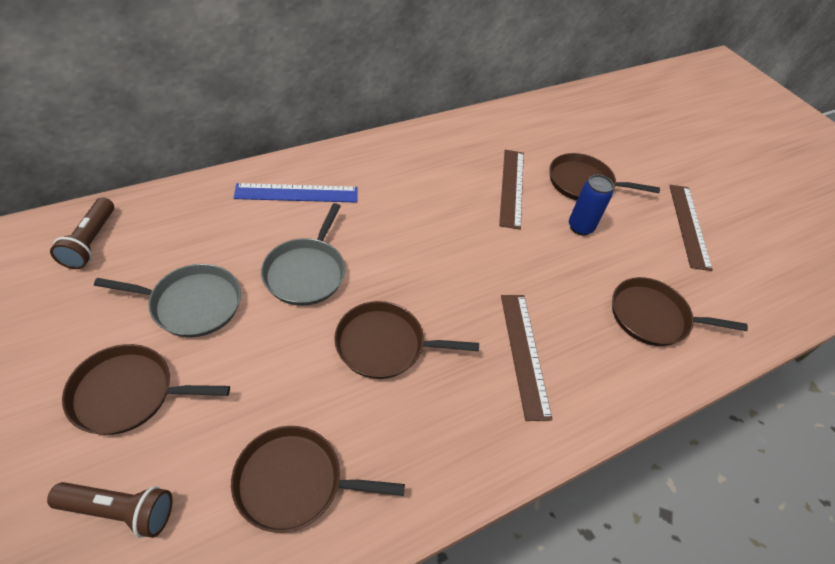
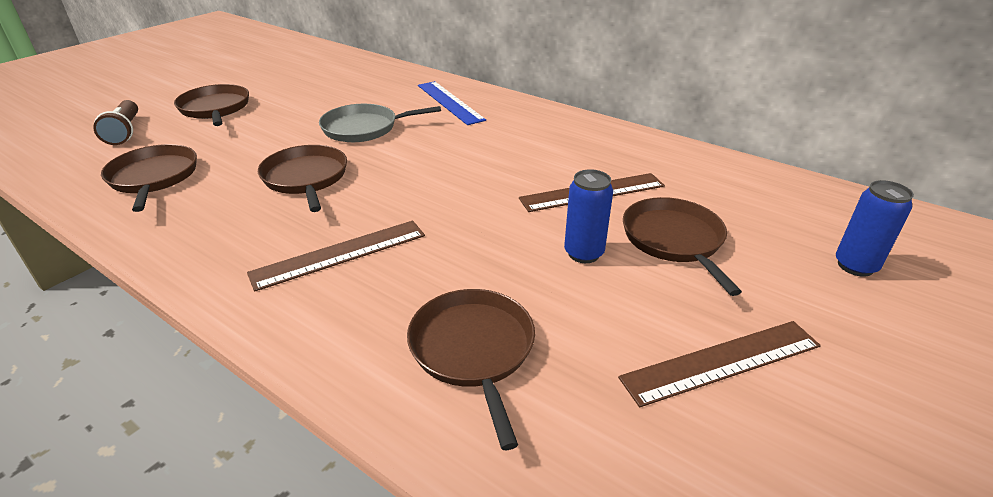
camera: 70 degrees right, 15 degrees down
(90, 242) = (335, 64): brown flashlight -> none
(192, 304) = (302, 103): grey pan -> none
(634, 137) = (855, 266): none -> blue can

